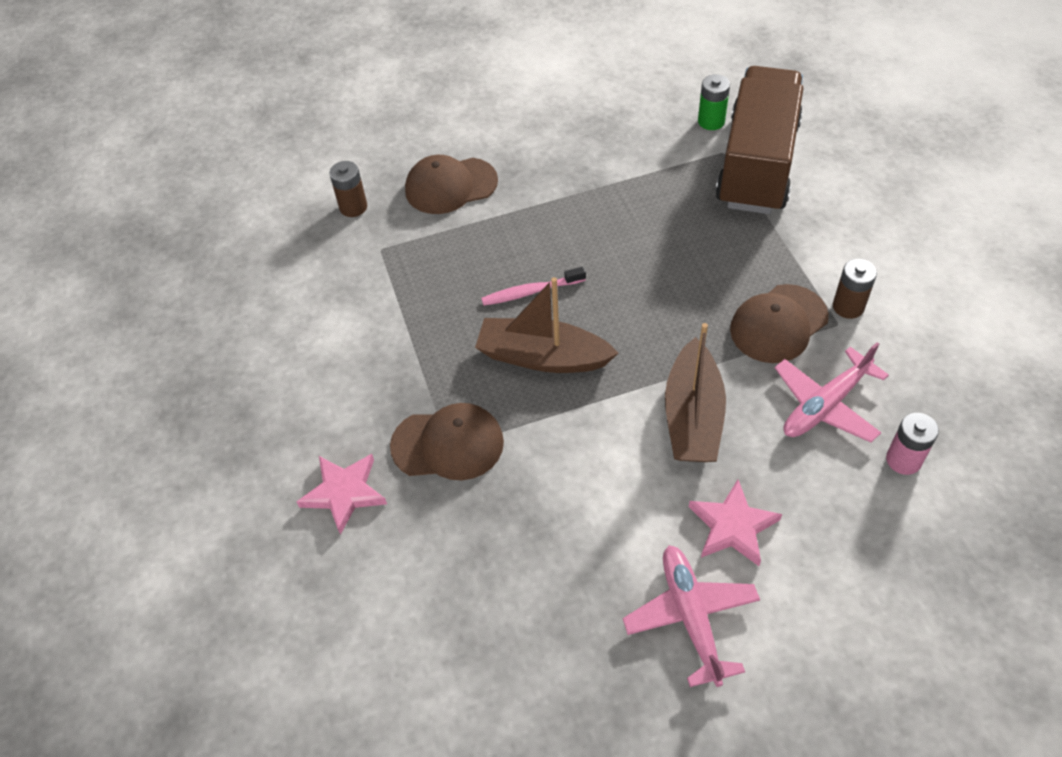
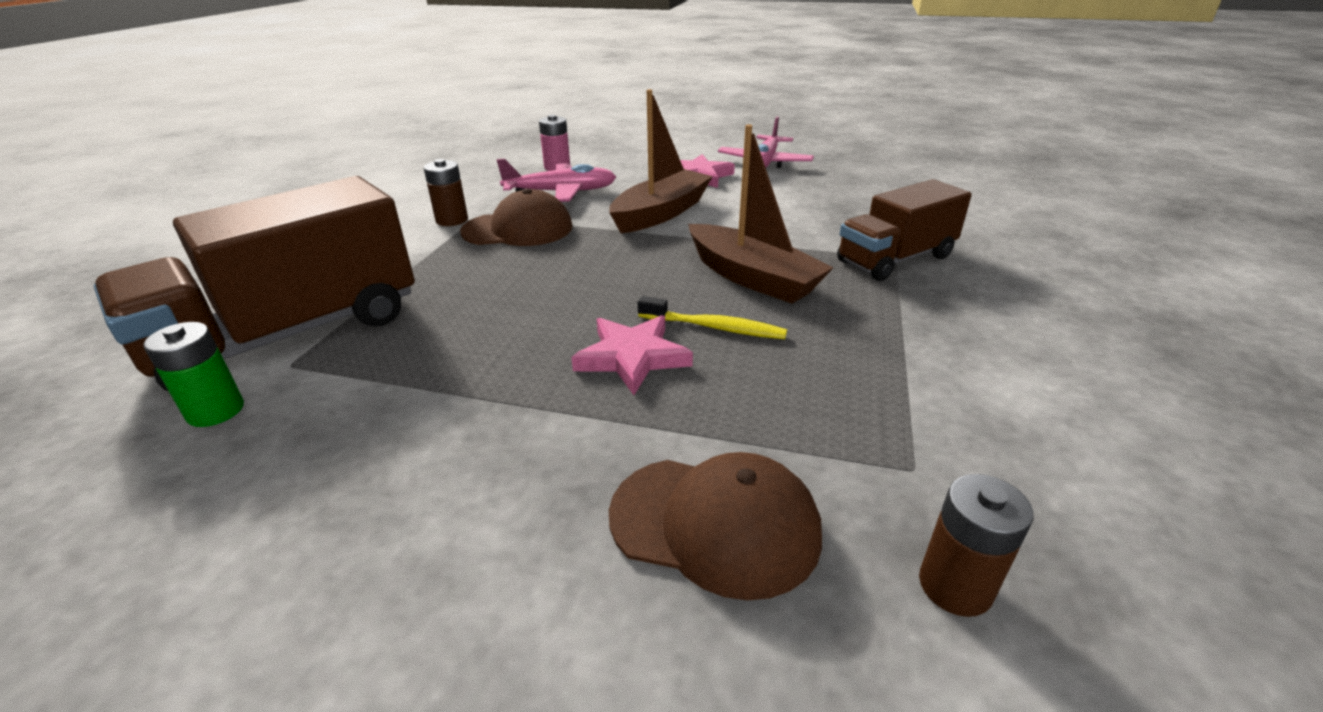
camera: 150 degrees left, 20 degrees down
(344, 493) = (1020, 263): pink star -> pink star (632, 357)
(448, 444) = (895, 259): brown cap -> brown truck
(531, 292) = (714, 327): pink toothbrush -> yellow toothbrush

